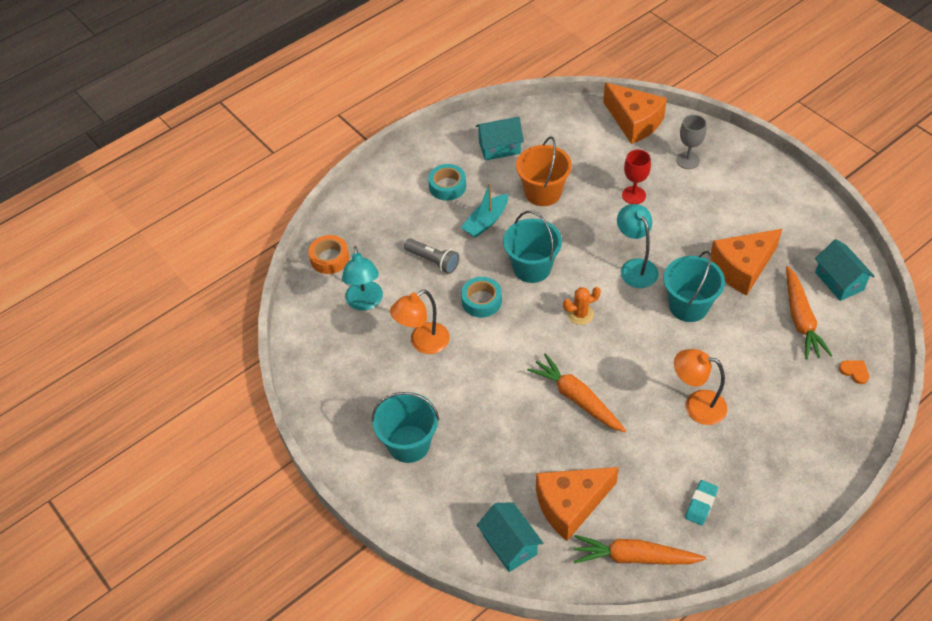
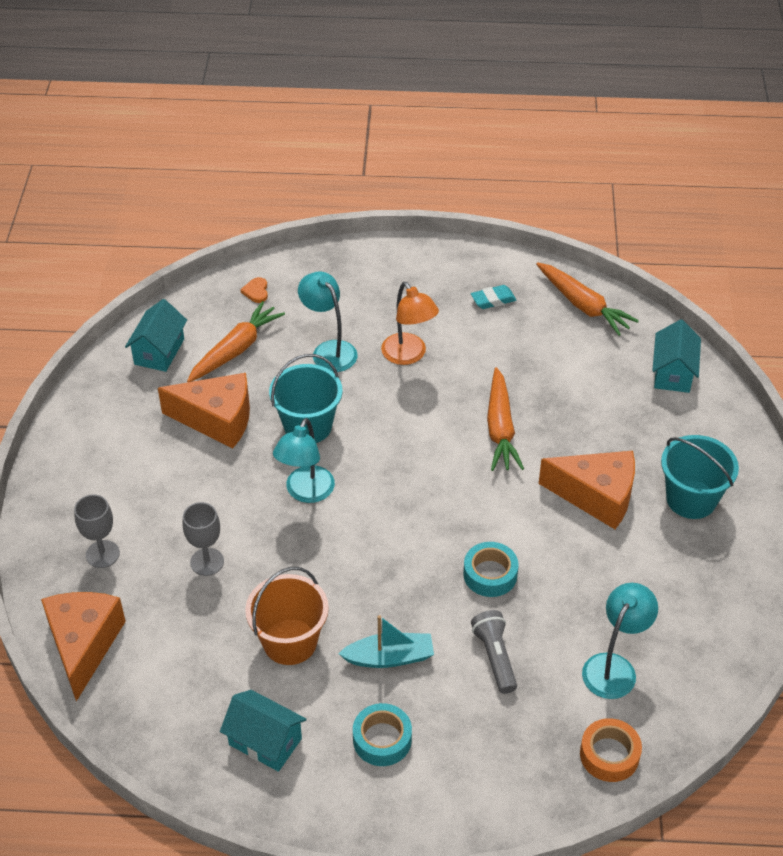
camera: 140 degrees left, 5 degrees down
(423, 343) = (592, 577): orange lamp -> none
(532, 267) = (402, 569): turquoise bucket -> none
(570, 505) = (595, 364): orange cheese -> orange cheese (596, 496)
(580, 314) = (411, 491): orange cactus -> none
(633, 195) = (207, 562): red goblet -> grey goblet
(748, 367) = (329, 350): none -> turquoise lamp

